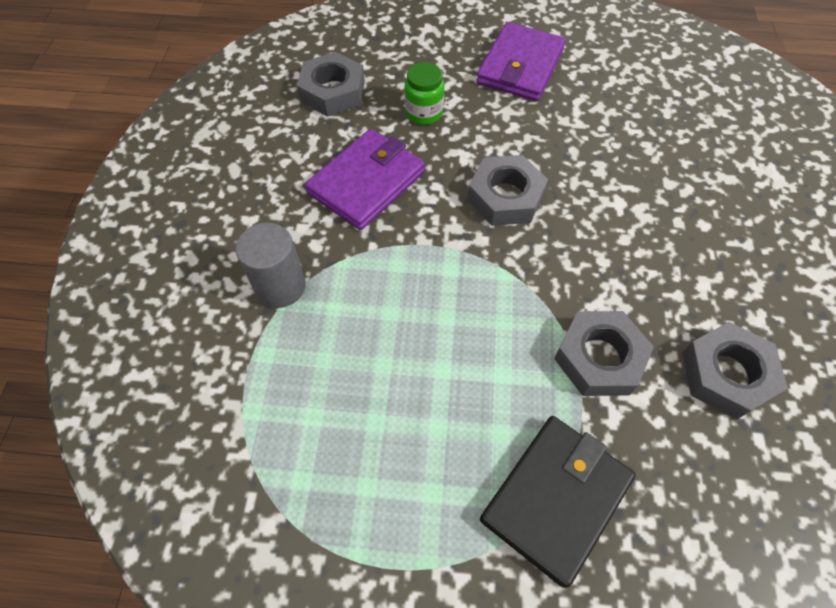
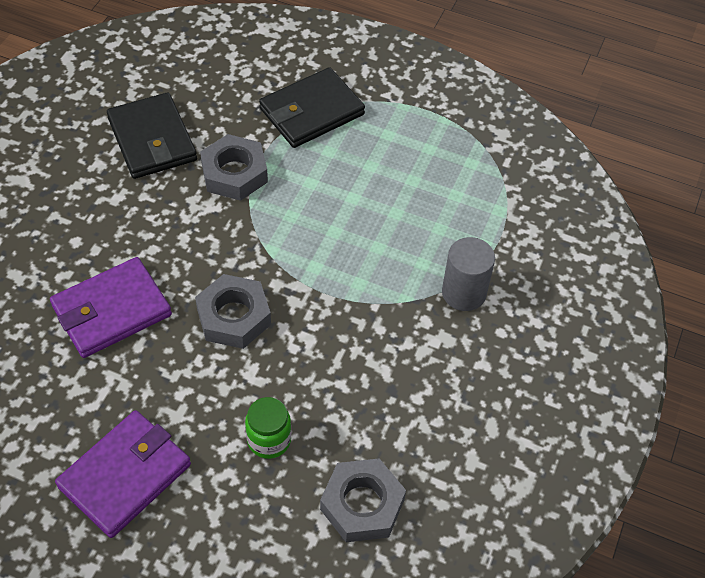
camera: 165 degrees left, 5 degrees down
(367, 182) = (360, 371): purple wallet -> purple wallet (111, 310)
(726, 374) = (152, 140): grey nut -> black wallet

